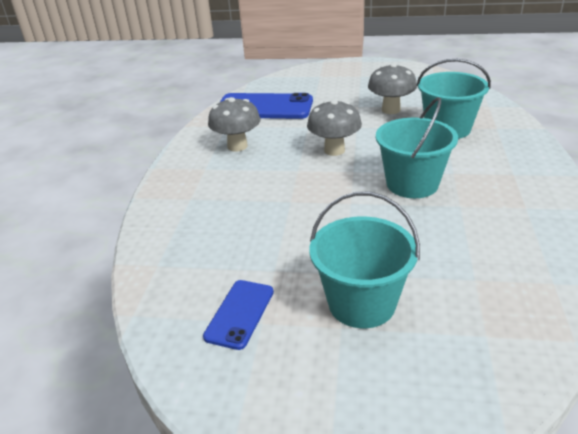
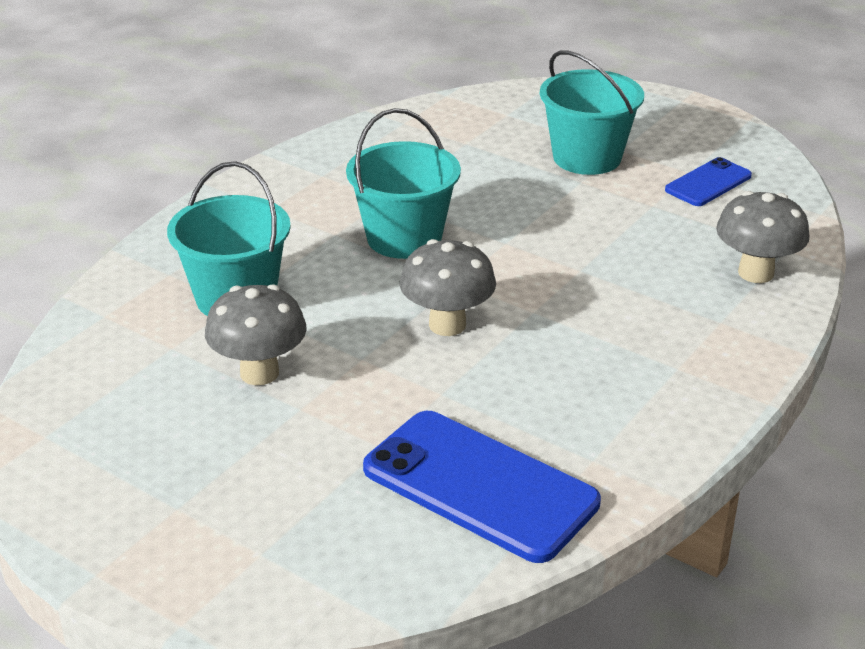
camera: 155 degrees left, 0 degrees up
(237, 146) = (599, 395): grey mushroom -> grey mushroom (756, 273)

